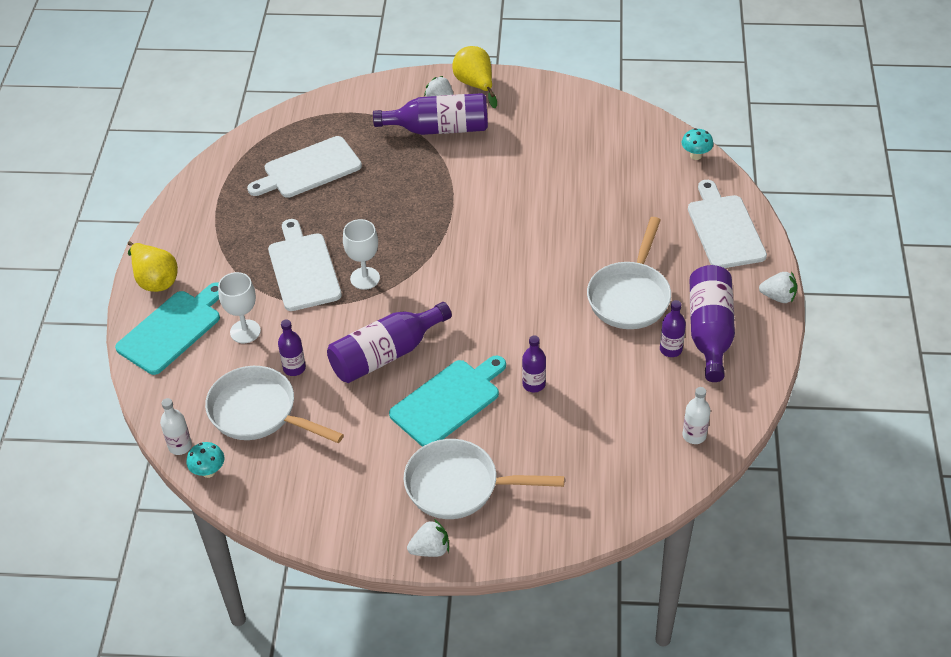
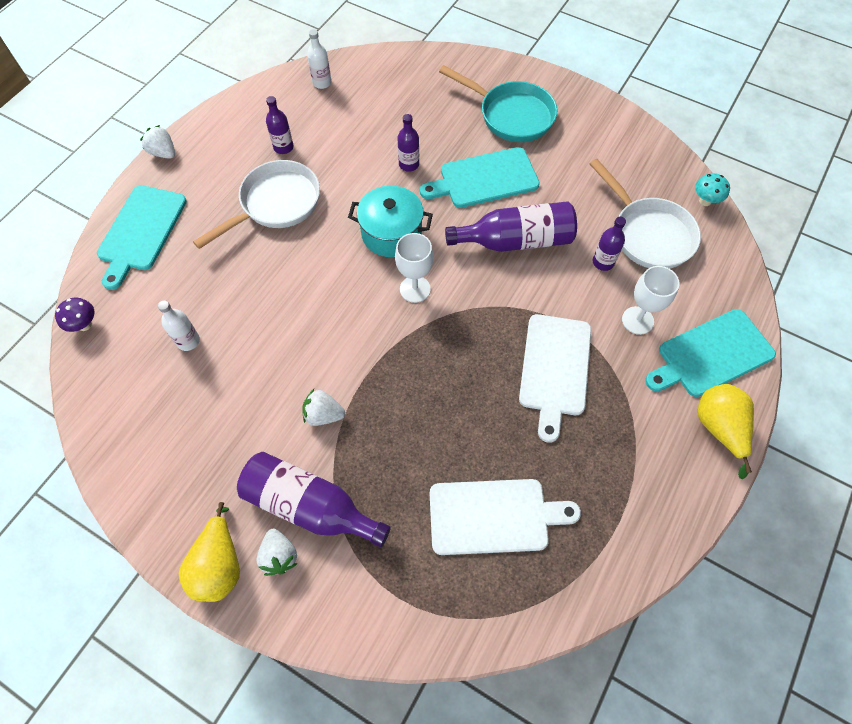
camera: 155 degrees left, 15 degrees up
(180, 446) = (725, 232): white bottle -> white bottle (188, 341)
(365, 278) = (498, 329): white goblet -> white goblet (415, 289)
(430, 549) = (554, 84): white strawberry -> white strawberry (323, 414)
(459, 486) = (511, 115): white pan -> turquoise pan
(505, 315) = (391, 233): none -> turquoise pot
(695, 155) = (84, 325): turquoise mushroom -> purple mushroom
(710, 332) = (242, 148): purple bottle -> none
(724, 229) = (141, 231): white cutting board -> turquoise cutting board

